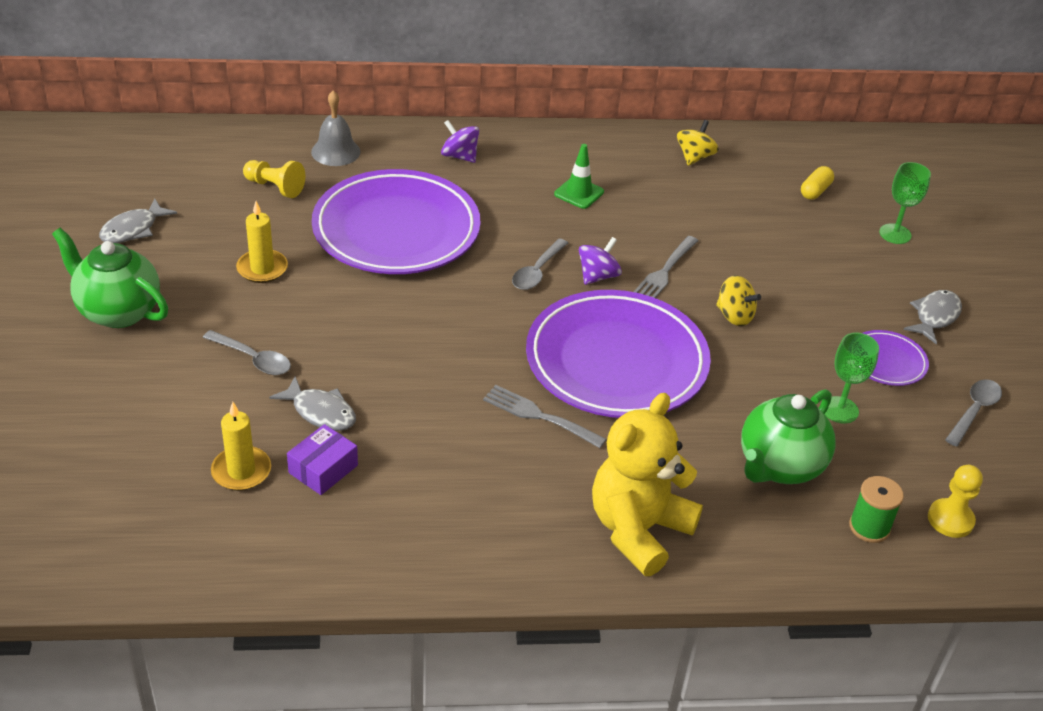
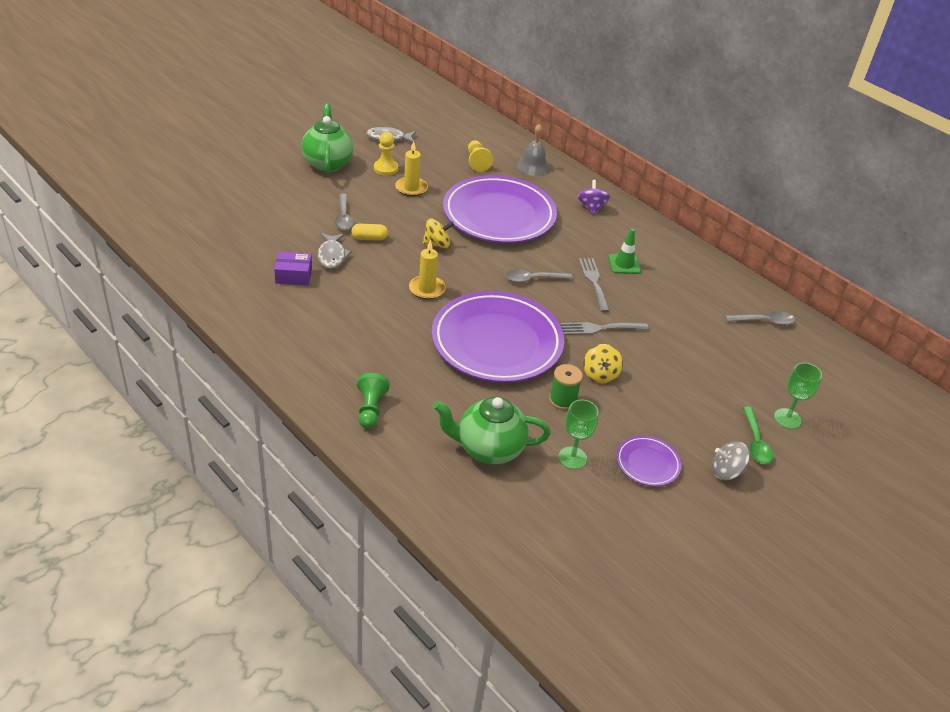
camera: 50 degrees right, 0 degrees up
(241, 471) = (264, 251): yellow candle -> yellow candle (427, 289)
(539, 416) = (416, 332): grey fork -> grey fork (594, 282)
(598, 276) = (560, 303): purple spinning top -> none
(638, 530) = (371, 409): yellow teddy bear -> green pawn
(694, 157) = (729, 295): yellow spinning top -> yellow spinning top (437, 244)
(815, 191) = (776, 362): yellow capsule -> yellow capsule (369, 238)
(869, 527) = (481, 513): green spool -> green spool (562, 400)
(910, 273) = (755, 442): none -> green spoon
(935, 316) = (726, 472): grey fish -> grey spinning top
(950, 519) = (532, 552): yellow pawn -> yellow pawn (386, 168)
(974, 411) = (653, 528): grey spoon -> grey spoon (764, 321)

